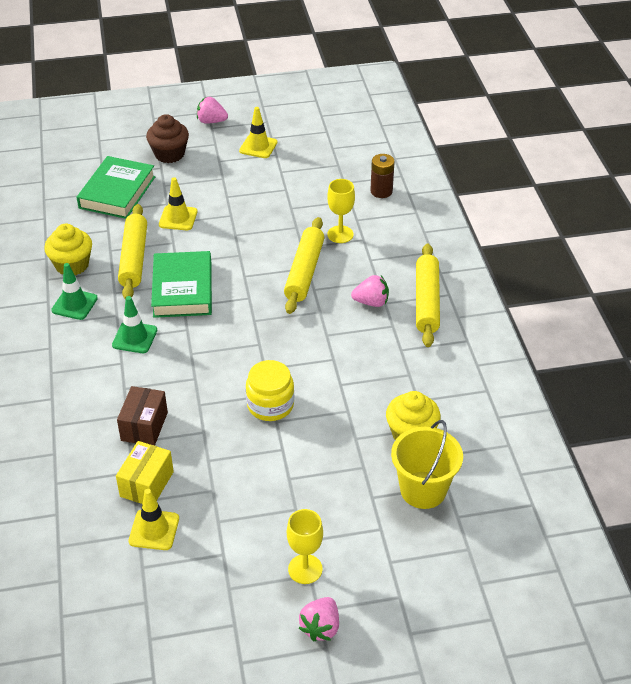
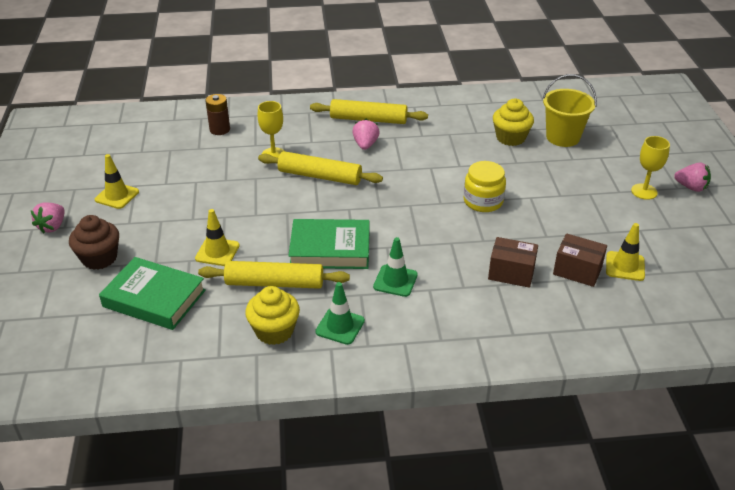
camera: 85 degrees left, 5 degrees down
(147, 484) = (577, 271): yellow box -> brown box

